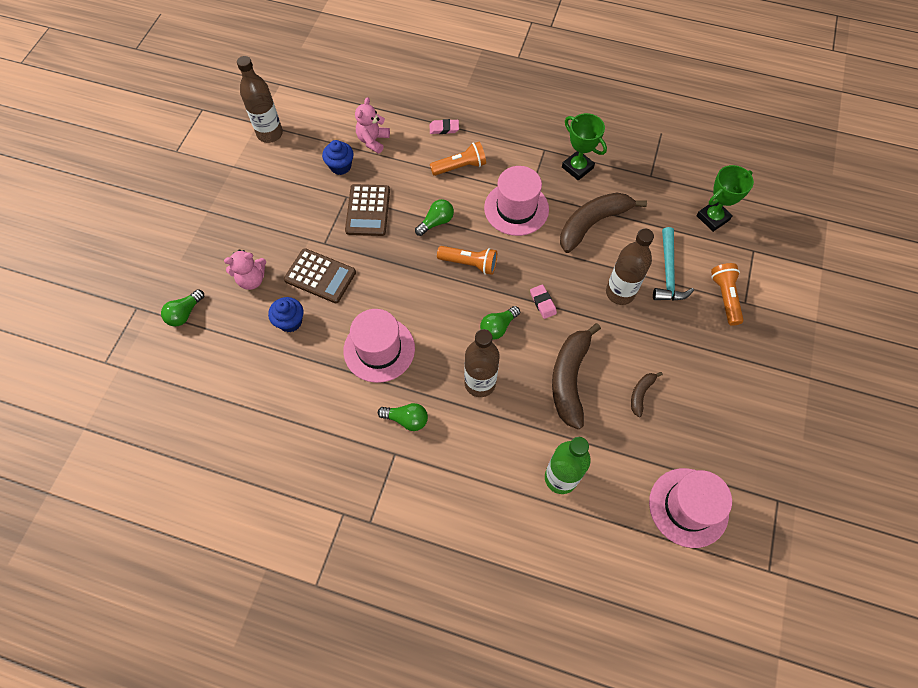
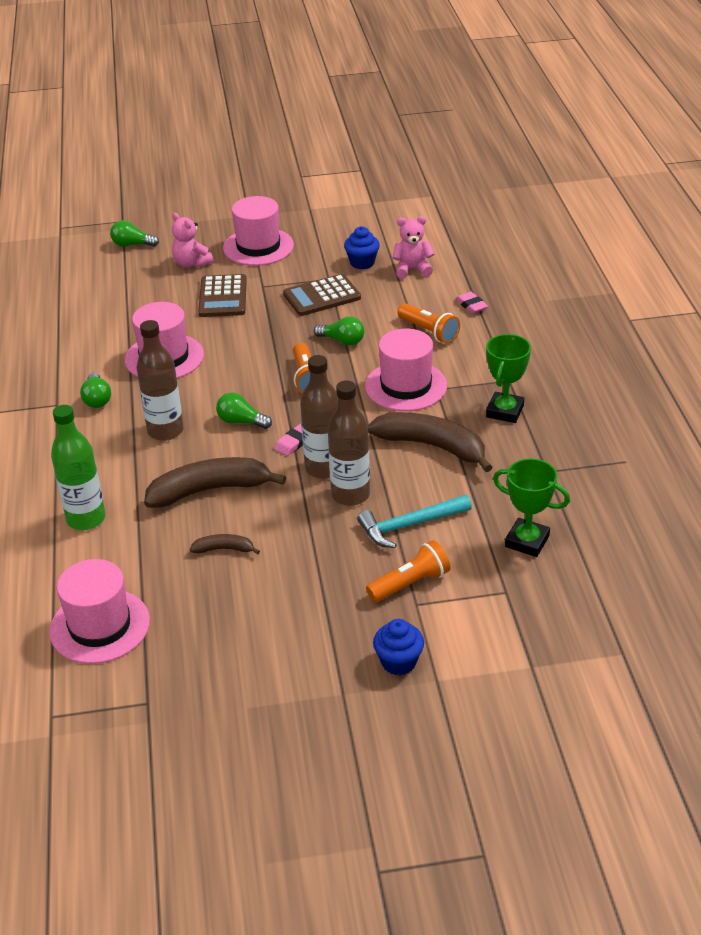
camera: 65 degrees right, 25 degrees down
(263, 223) = (258, 247): none -> pink hat
(270, 134) = (365, 212): brown bottle -> brown bottle (323, 468)
(290, 322) = (161, 299): blue cupcake -> blue cupcake (398, 662)

